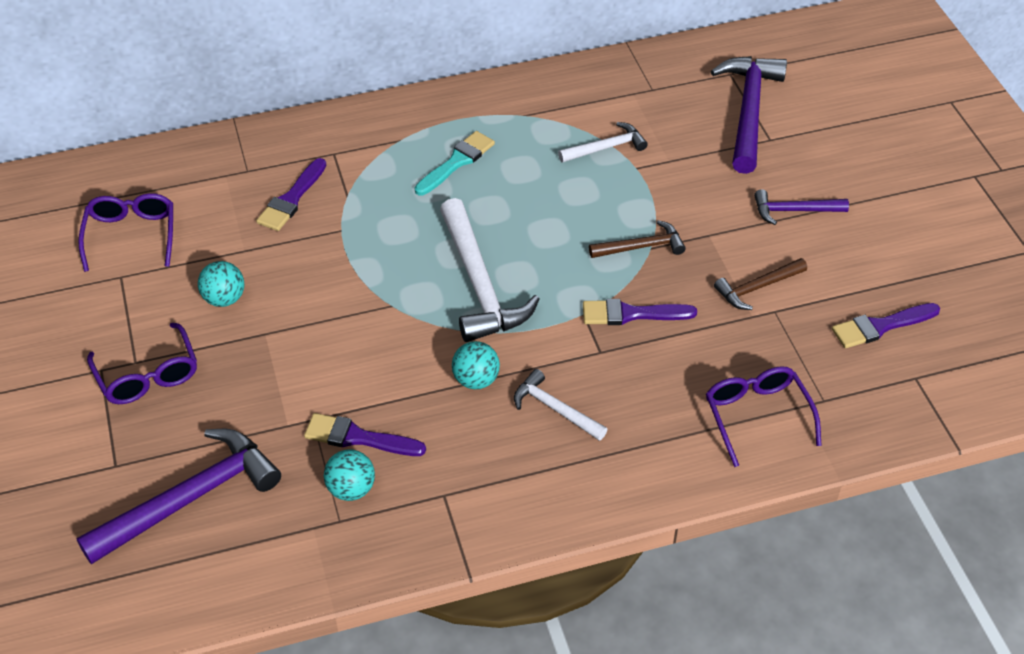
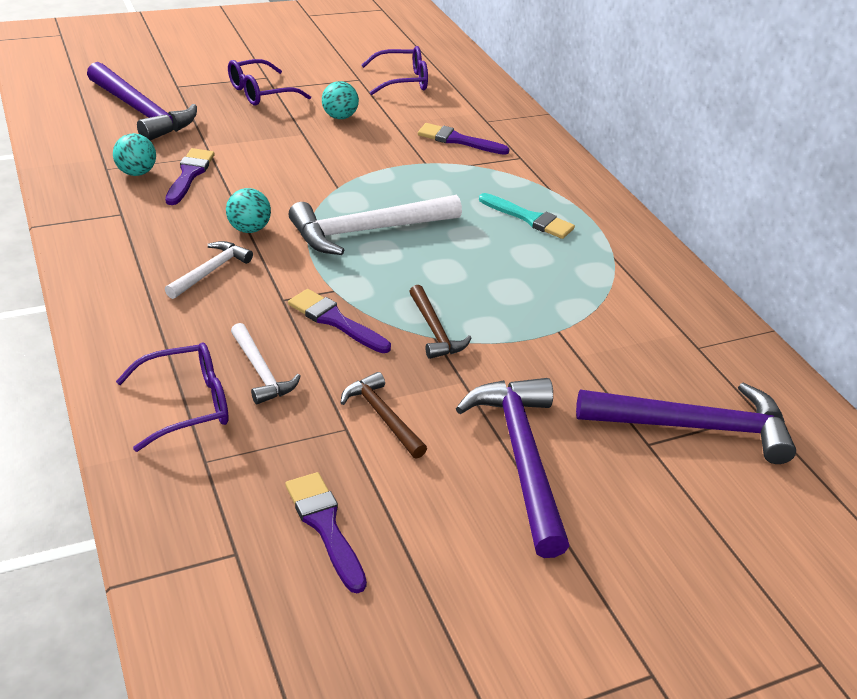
camera: 80 degrees right, 10 degrees down
(606, 148) = (584, 310): white hammer -> white hammer (261, 372)
(631, 314) = (335, 321): purple brush -> purple brush turned 45 degrees counterclockwise
(794, 210) = (521, 457): purple hammer -> purple hammer, size x1.85

